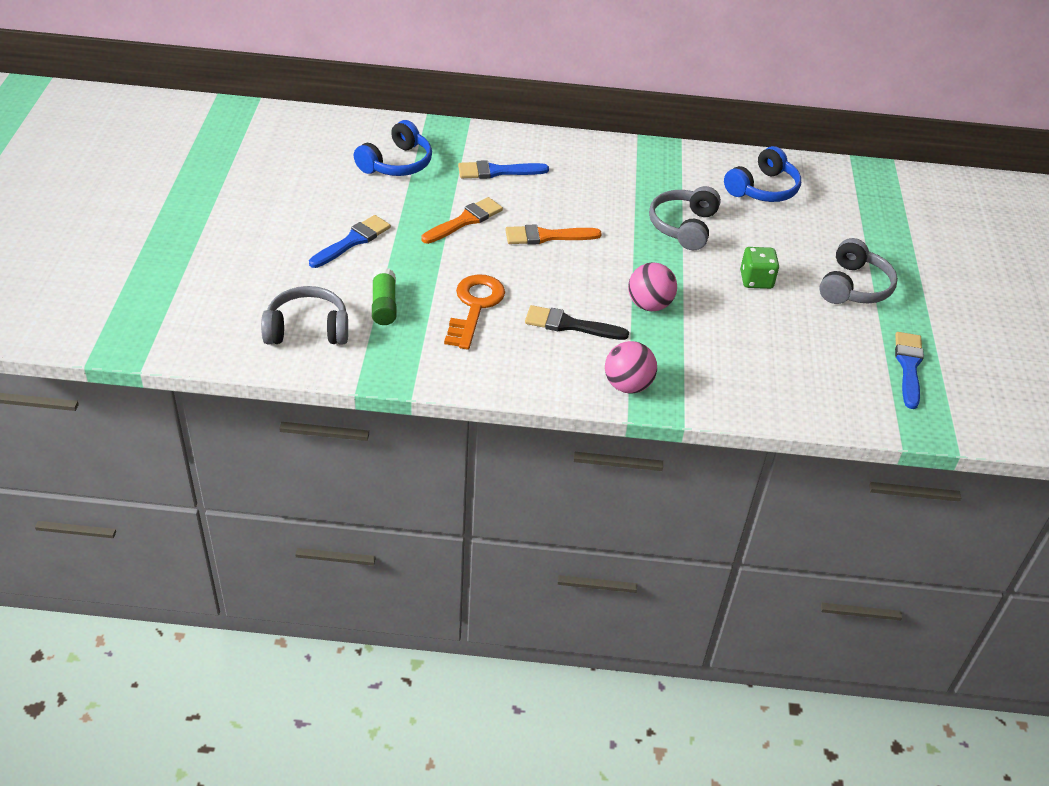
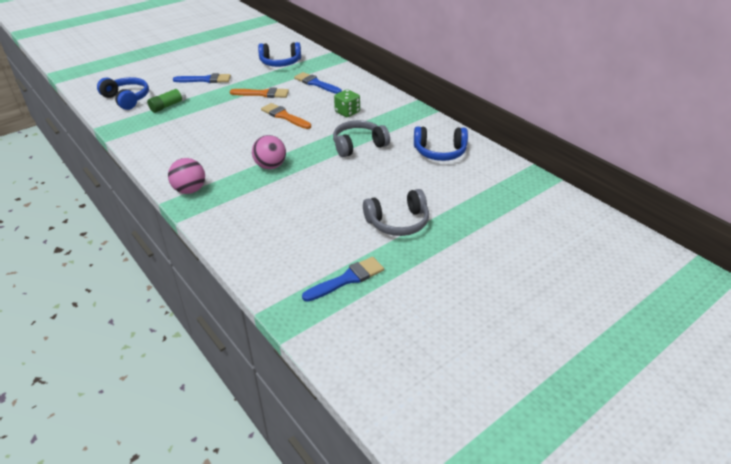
camera: 50 degrees right, 5 degrees down
(307, 329) = (126, 99): grey headphones -> blue headphones
(475, 307) = (198, 125): orange key -> none
(570, 325) = (219, 153): black brush -> none
(756, 280) = (347, 187): green dice -> green dice (347, 112)

